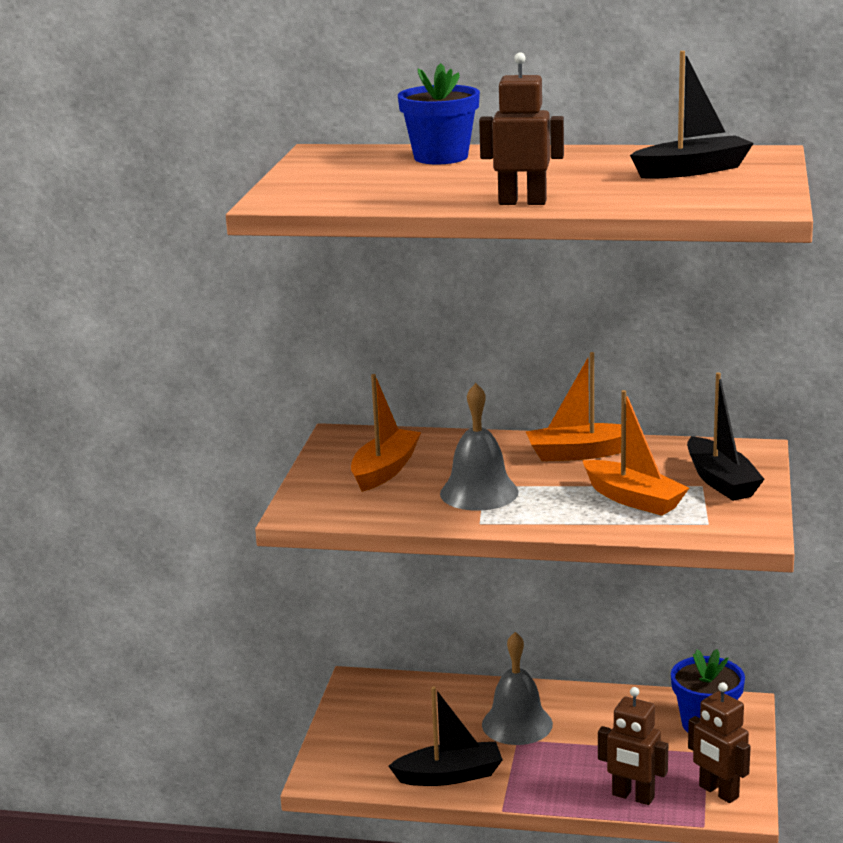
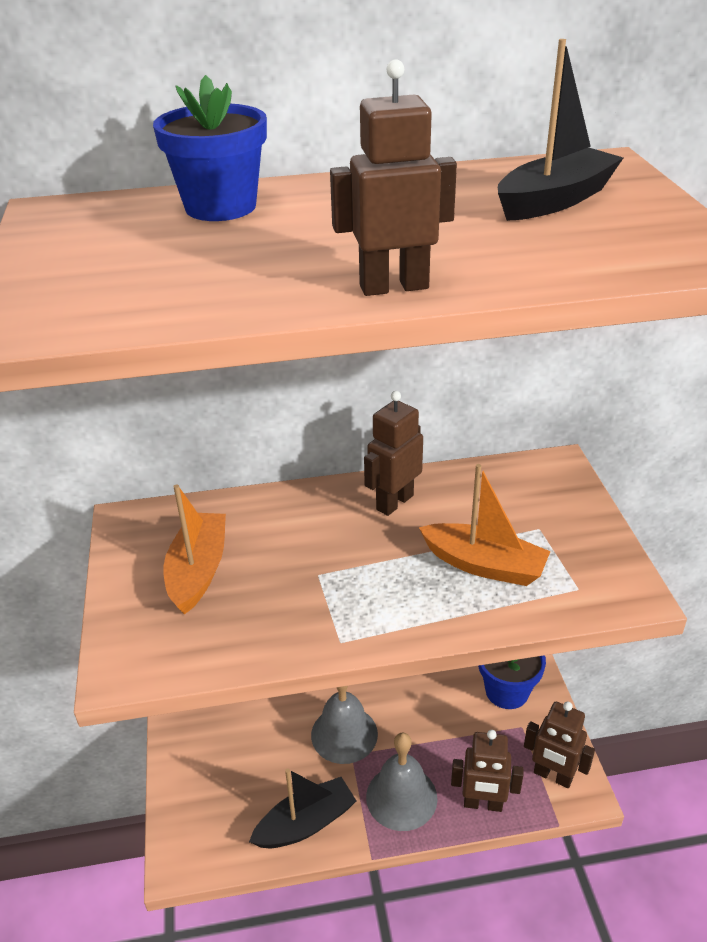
camera: 20 degrees left, 15 degrees up
(479, 492) = (317, 588): grey bell -> grey bell (401, 797)
(579, 453) = (394, 502): orange boat -> brown robot
(721, 481) = (554, 518): black boat -> none

